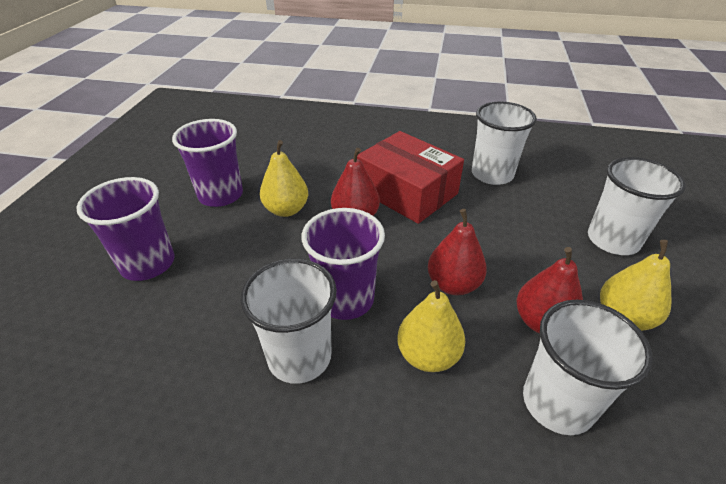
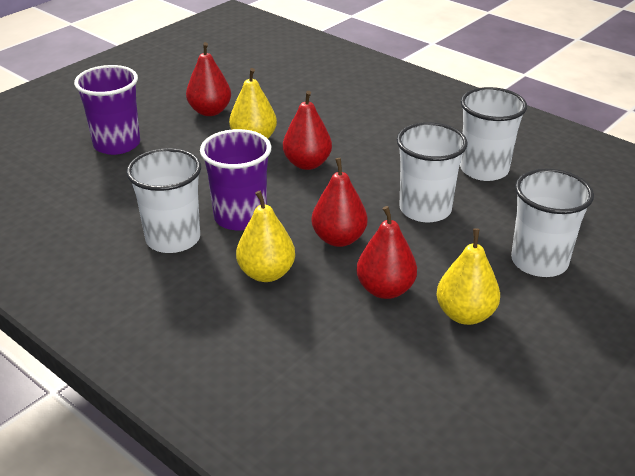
camera: 30 degrees right, 5 degrees down
(221, 195) = (210, 111): purple cup -> red pear
(407, 192) = (377, 158): red box -> none
(557, 403) = (334, 337): white cup -> white cup (425, 209)

